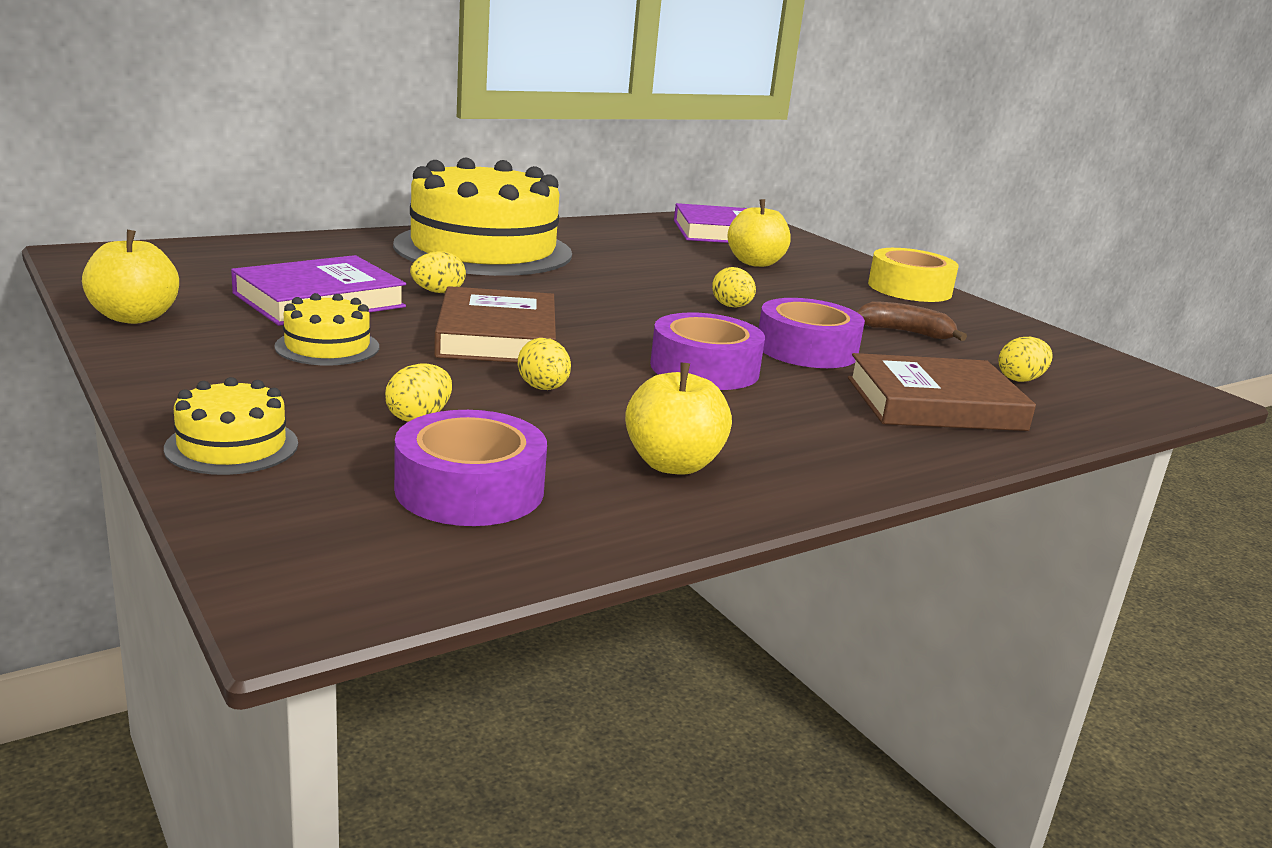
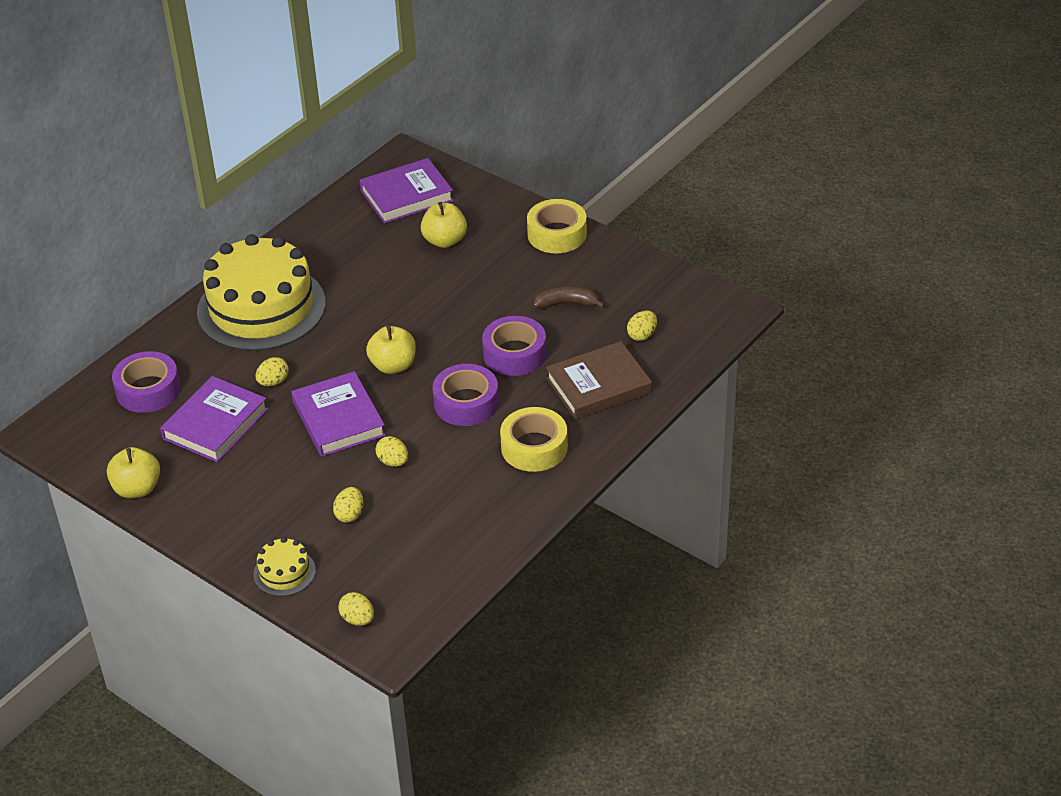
camera: 15 degrees left, 20 degrees up
(327, 347) = (259, 471): yellow cake -> none
(469, 489) = (407, 557): purple tape -> purple tape (148, 390)
(497, 336) = (338, 419): brown book -> purple book
(673, 464) = (486, 500): yellow apple -> yellow apple (393, 365)
(731, 307) = (453, 317): yellow egg -> yellow egg (358, 619)
(795, 433) = (534, 447): none -> yellow tape

